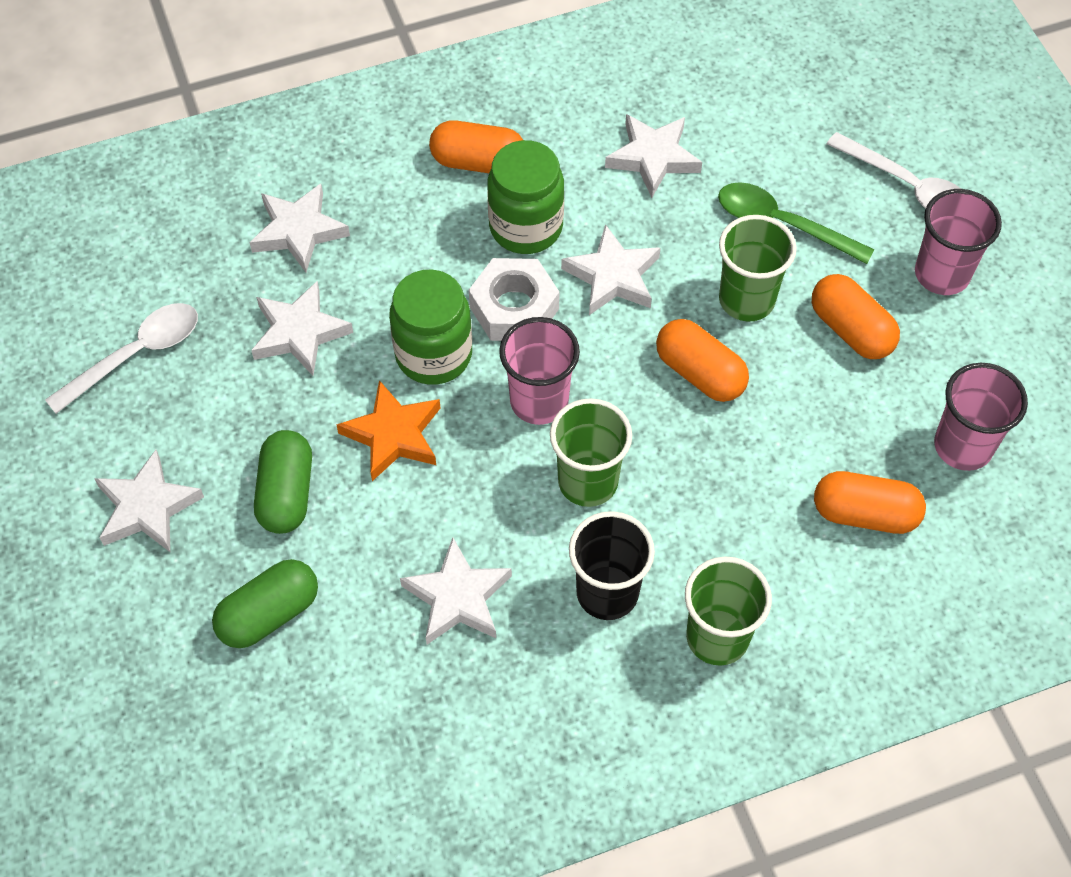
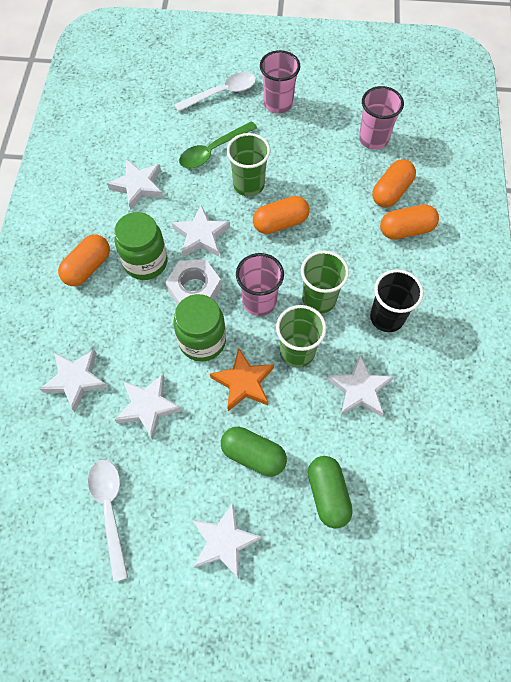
camera: 65 degrees left, 5 degrees up
(717, 637) = (431, 280): green cup -> green cup (297, 352)
(851, 330) = (289, 151): orange capsule -> orange capsule (406, 230)

